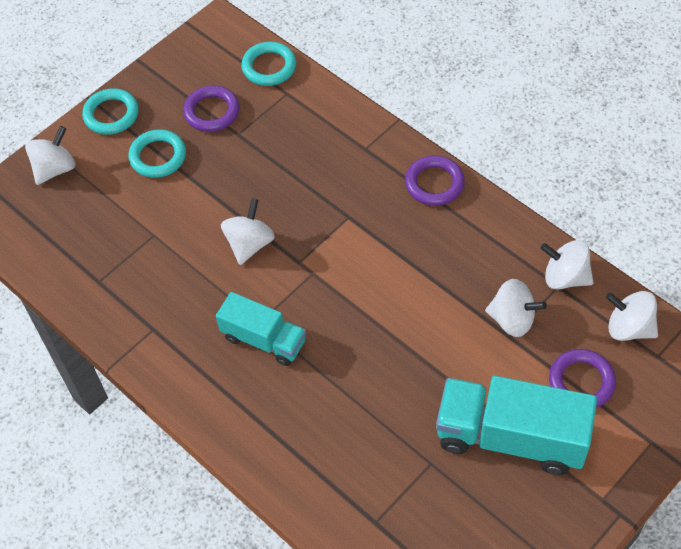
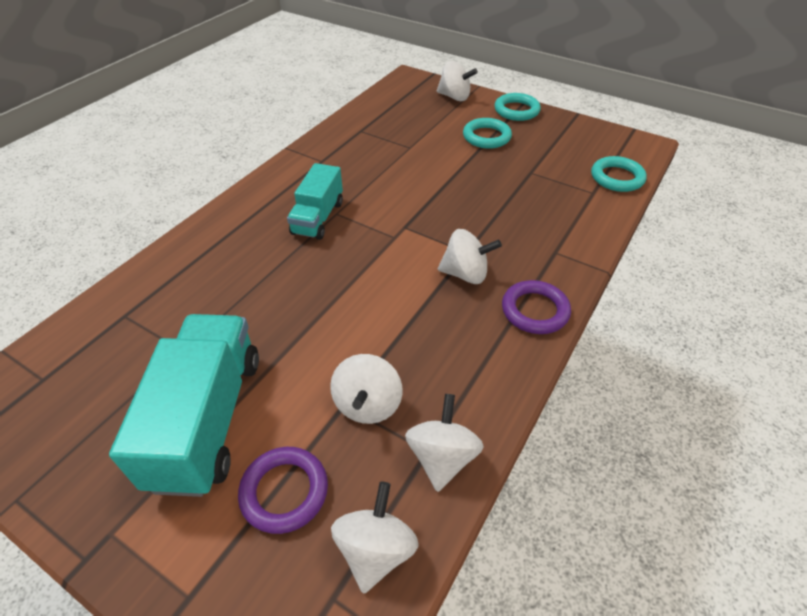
camera: 75 degrees right, 10 degrees down
(212, 112) = (546, 155): purple ring -> none
(250, 244) = (415, 196): white spinning top -> white spinning top (465, 274)

